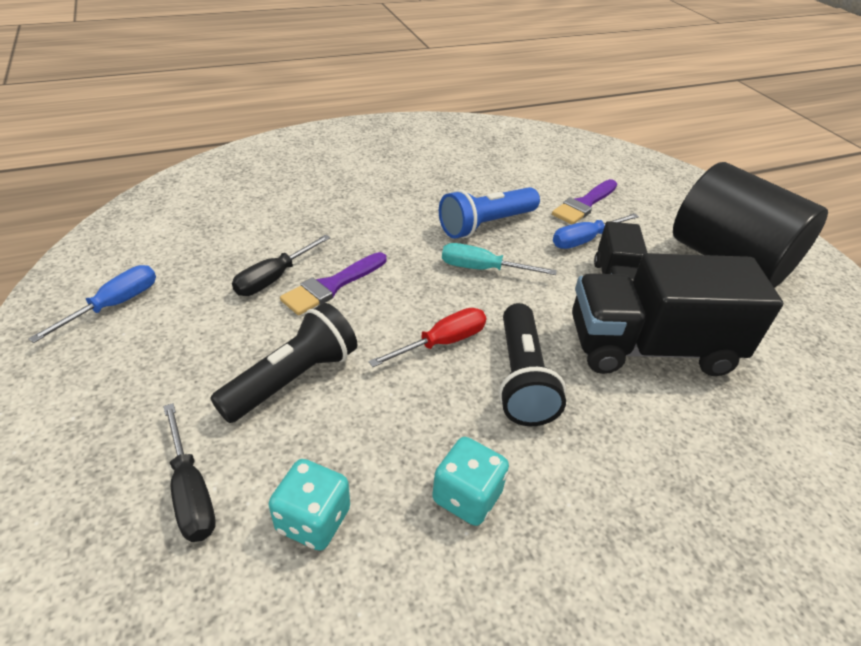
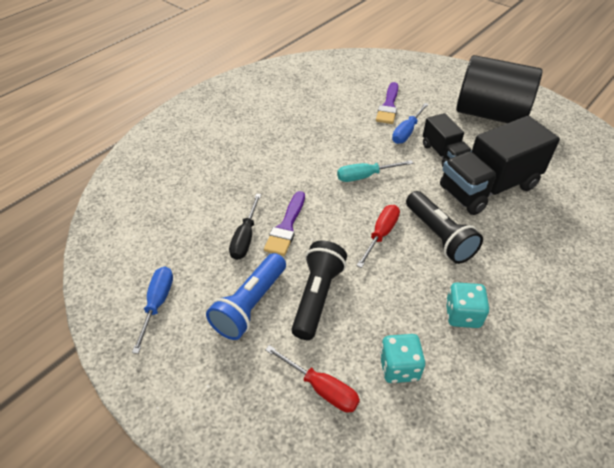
camera: 25 degrees left, 5 degrees up
(191, 491) = (321, 388): black screwdriver -> red screwdriver
(486, 225) = (343, 144): blue flashlight -> blue flashlight (250, 305)

